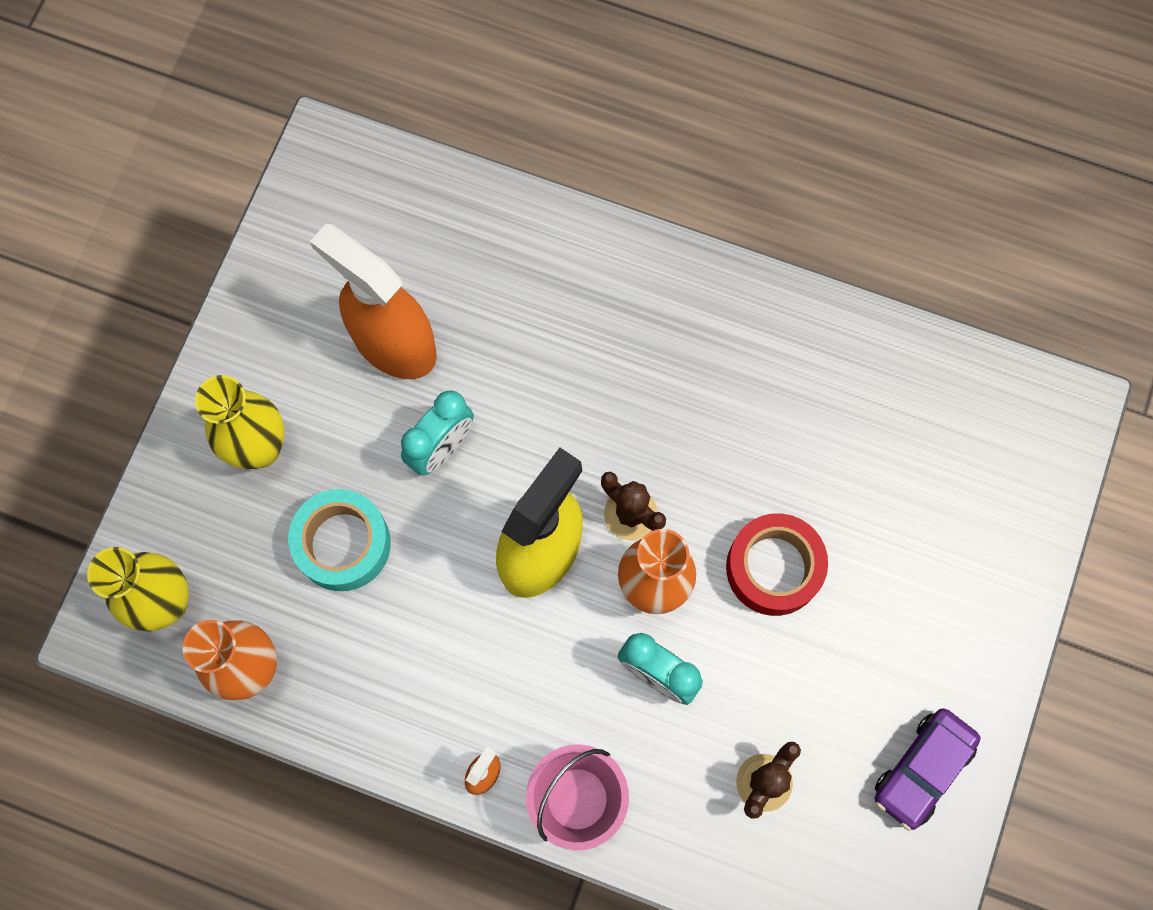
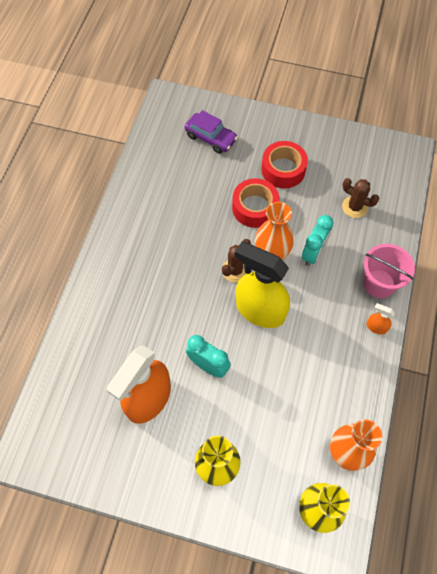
camera: 95 degrees left, 10 degrees down
(343, 544) = (268, 412): turquoise tape -> none
(868, 640) = (283, 170): none -> red tape
(922, 769) = (336, 148): purple car -> purple car (211, 138)

